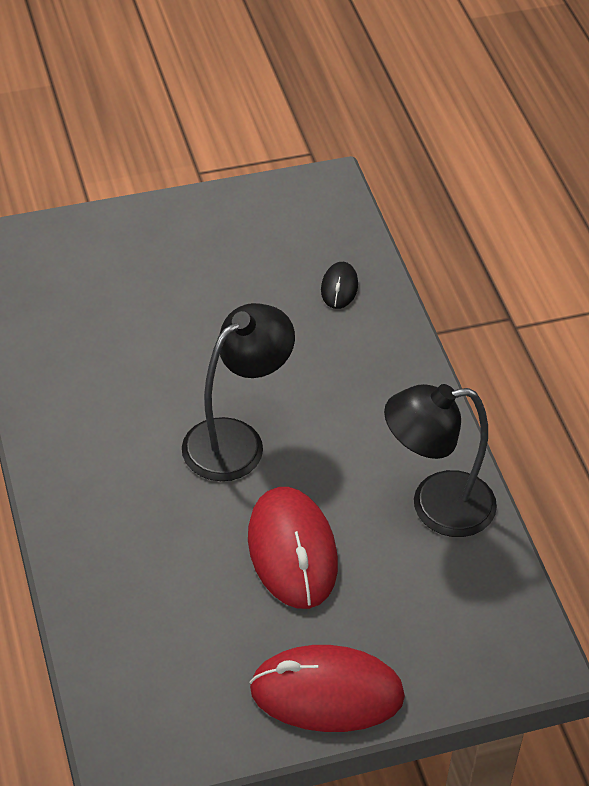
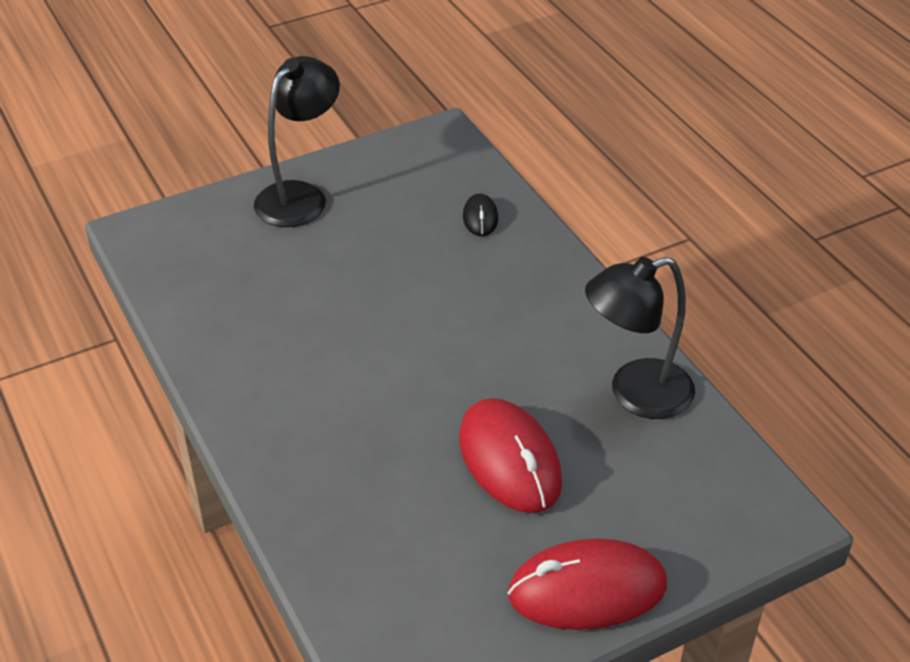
camera: 10 degrees left, 5 degrees down
(236, 440) = (422, 367): black lamp -> black lamp (300, 196)

